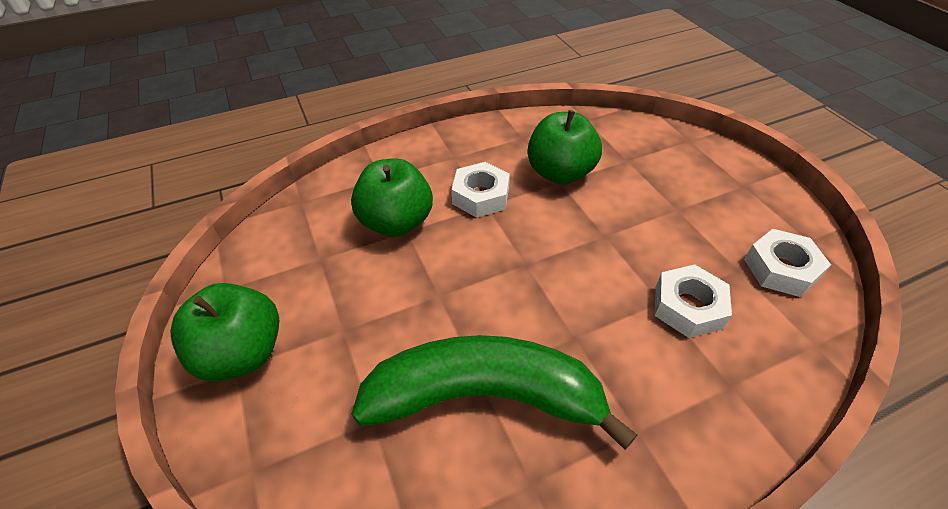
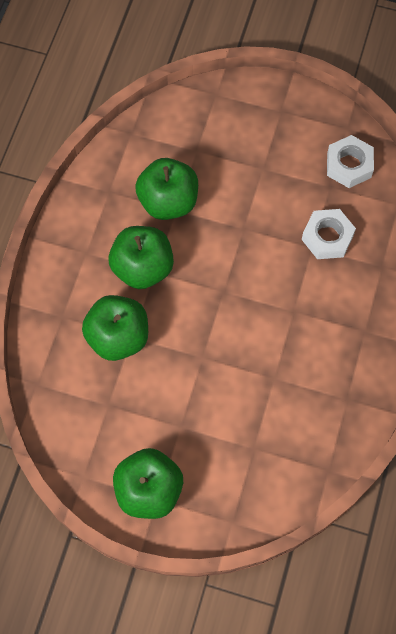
camera: 50 degrees left, 20 degrees up
(480, 196) = (142, 268): white nut -> green apple
(485, 396) = (288, 384): green banana -> none

